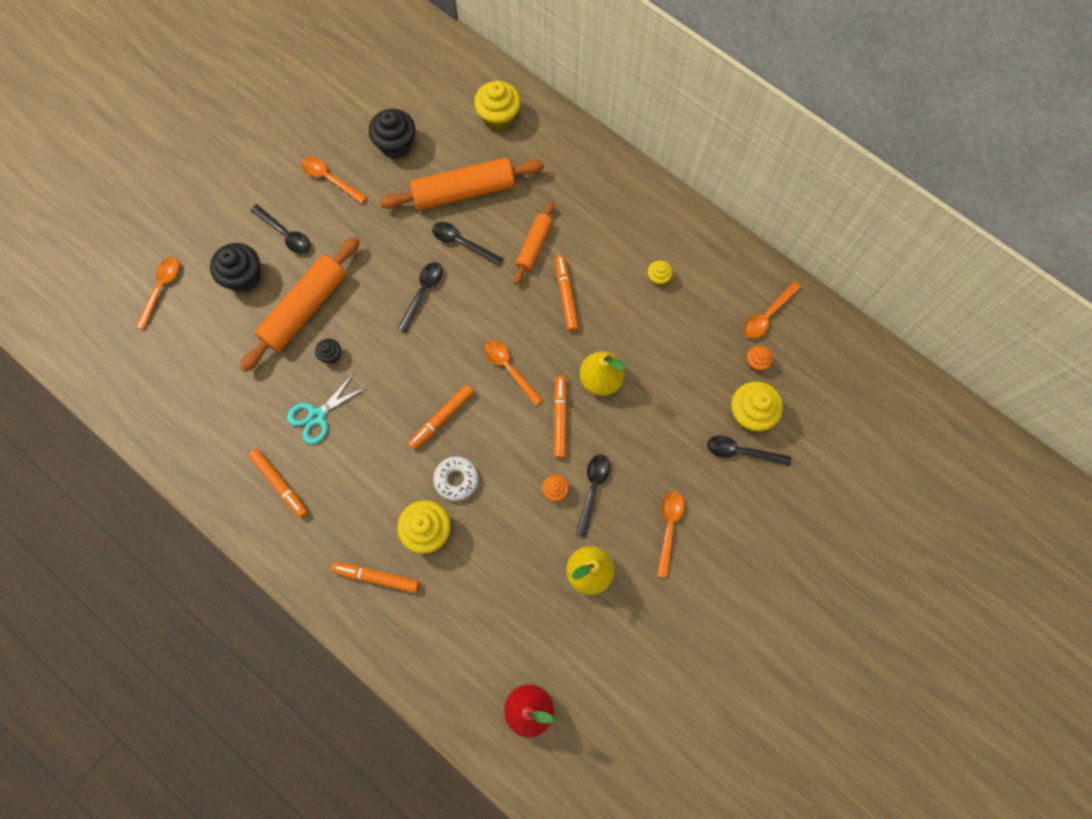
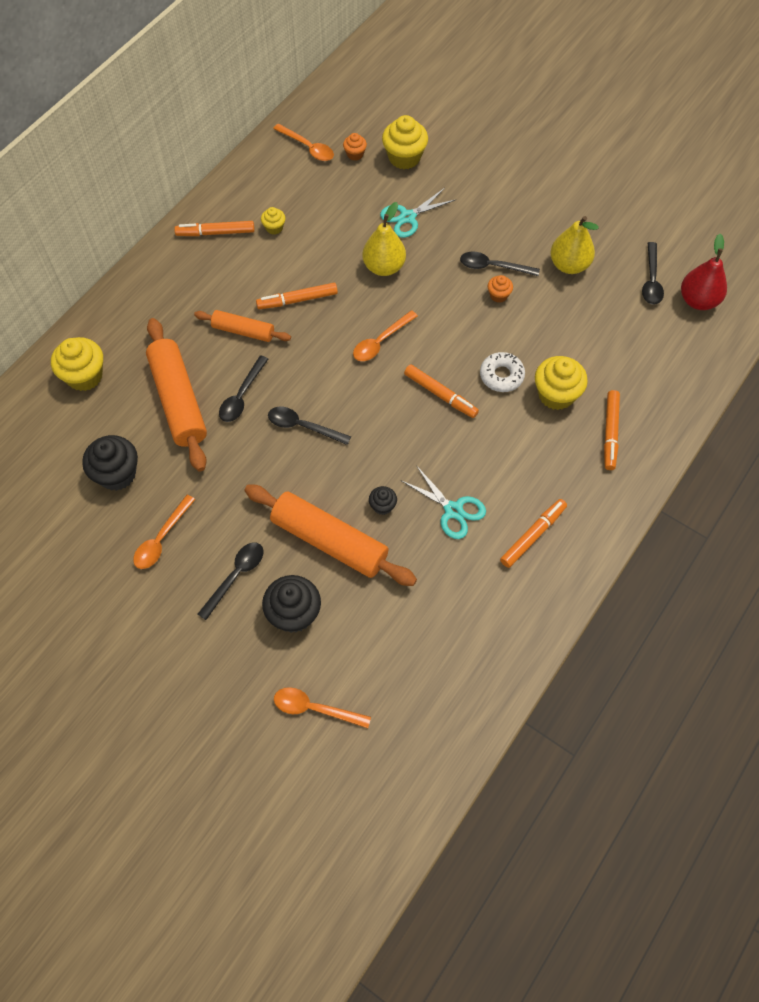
camera: 95 degrees left, 10 degrees down
(560, 419) = (427, 296): orange marker -> orange marker (216, 233)
(665, 409) = (408, 217): none -> turquoise scissors
(669, 528) = (518, 210): orange spoon -> none
(741, 452) = (440, 163): black spoon -> black spoon (651, 280)

